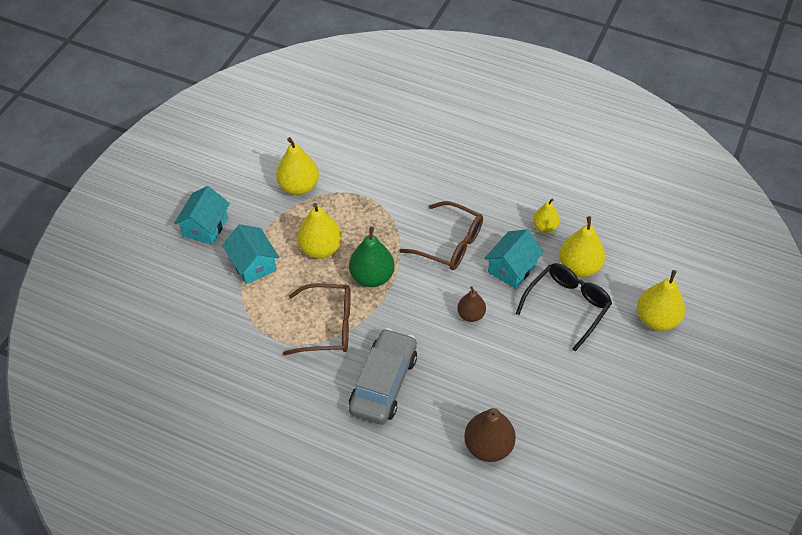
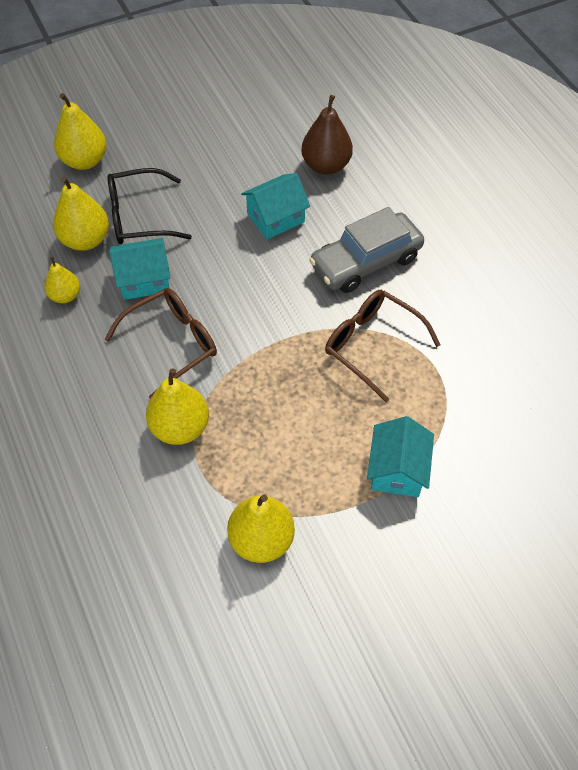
camera: 140 degrees left, 5 degrees up
(205, 227) = (419, 565): turquoise house -> turquoise house (275, 218)
(320, 249) = (307, 434): yellow pear -> yellow pear (180, 427)
(372, 277) = (283, 364): green pear -> none
(450, 244) = (172, 344): brown glasses -> brown glasses turned 75 degrees clockwise
(471, 315) = (229, 265): brown pear -> none

